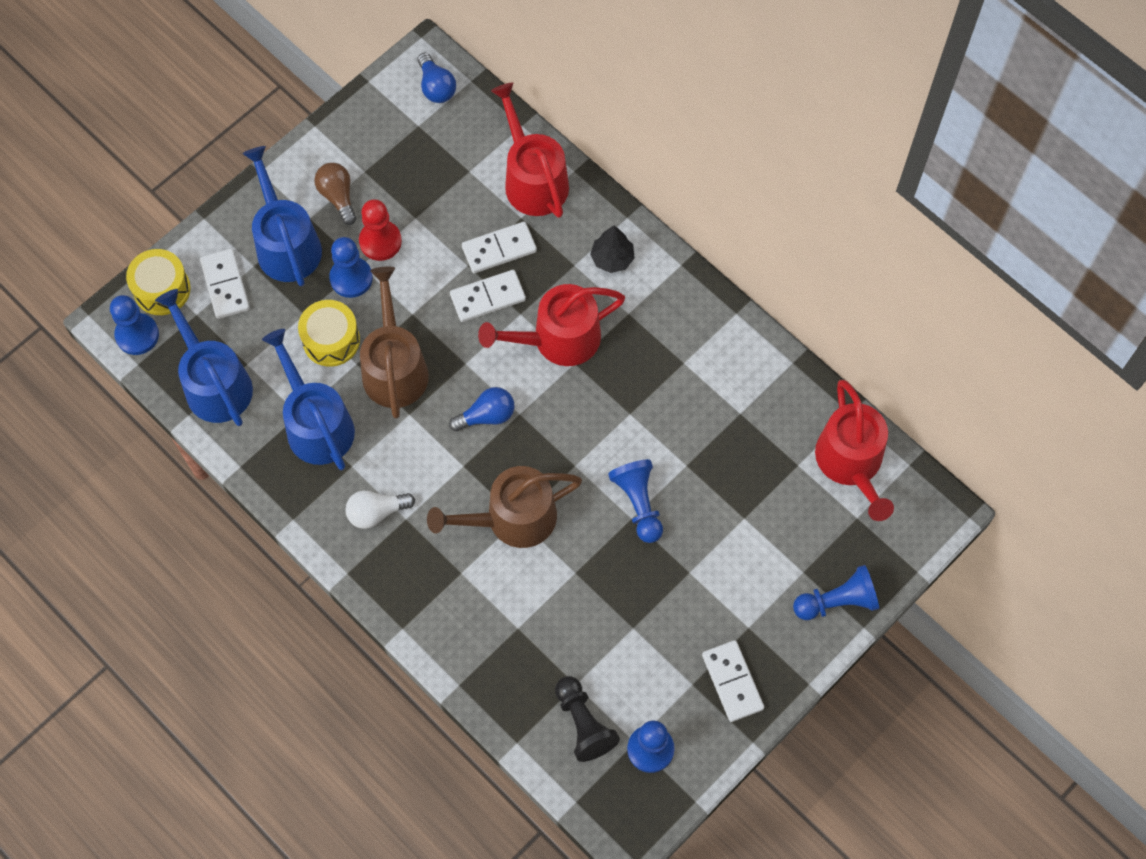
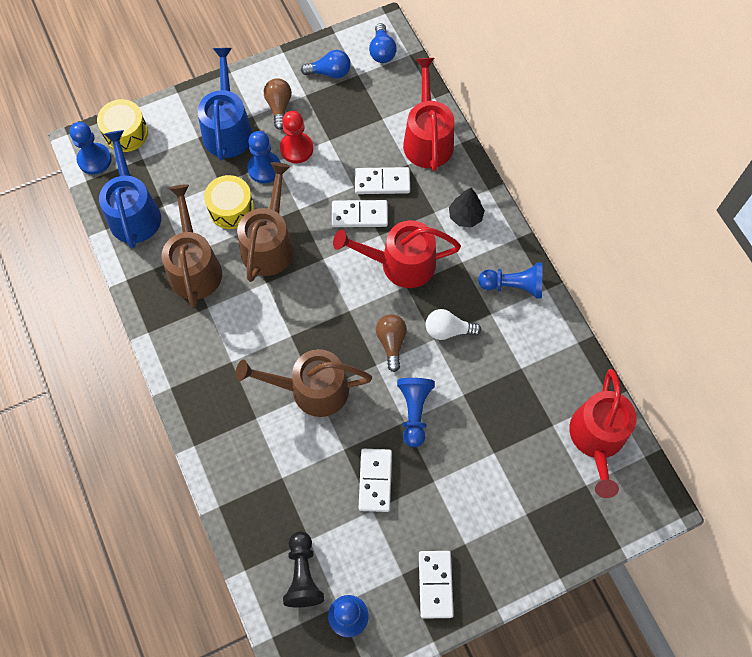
camera: 20 degrees right, 0 degrees up
(225, 285) = (172, 144): white domino -> white domino (375, 480)
(316, 424) = (194, 267): blue watering can -> brown watering can
(376, 512) = (211, 349): white light bulb -> white light bulb (448, 330)
(487, 416) = (323, 304): blue light bulb -> blue light bulb (329, 72)
(583, 434) = (391, 343): none -> brown light bulb
(837, 601) = (545, 548): blue pawn -> blue pawn (513, 286)

